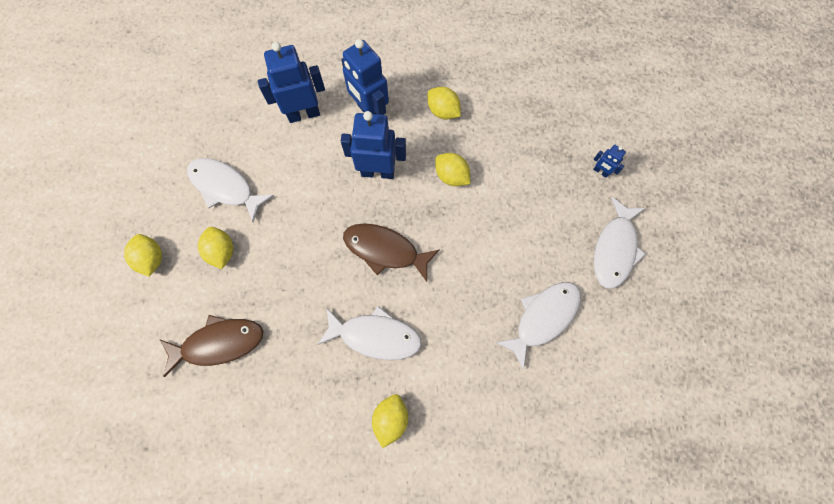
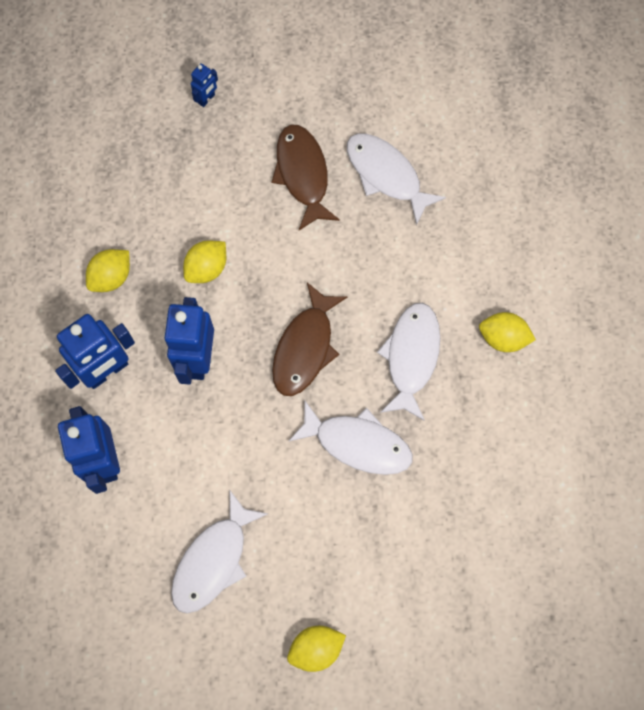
camera: 90 degrees left, 0 degrees up
(219, 343) = (425, 543): brown fish -> brown fish (302, 174)
(222, 252) = (306, 554): yellow lemon -> none
(614, 249) = (305, 94): white fish -> white fish (357, 443)

